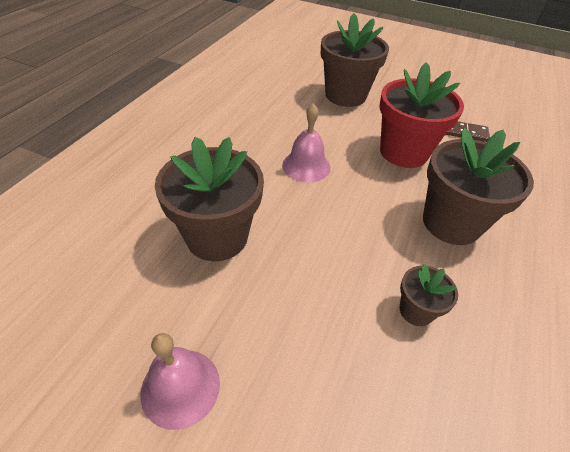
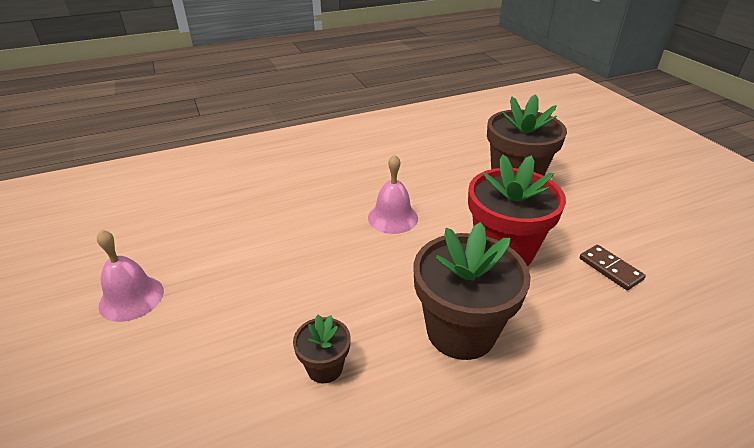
camera: 45 degrees right, 10 degrees down
(217, 236) = (262, 230): brown flower pot -> none

